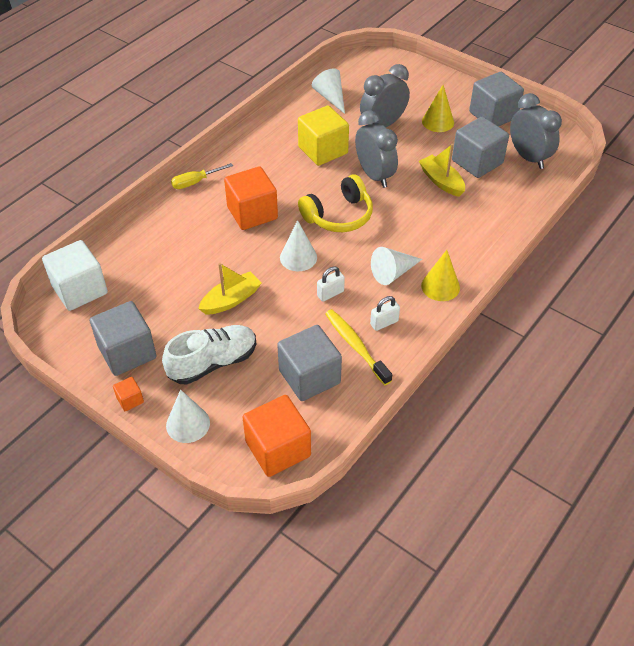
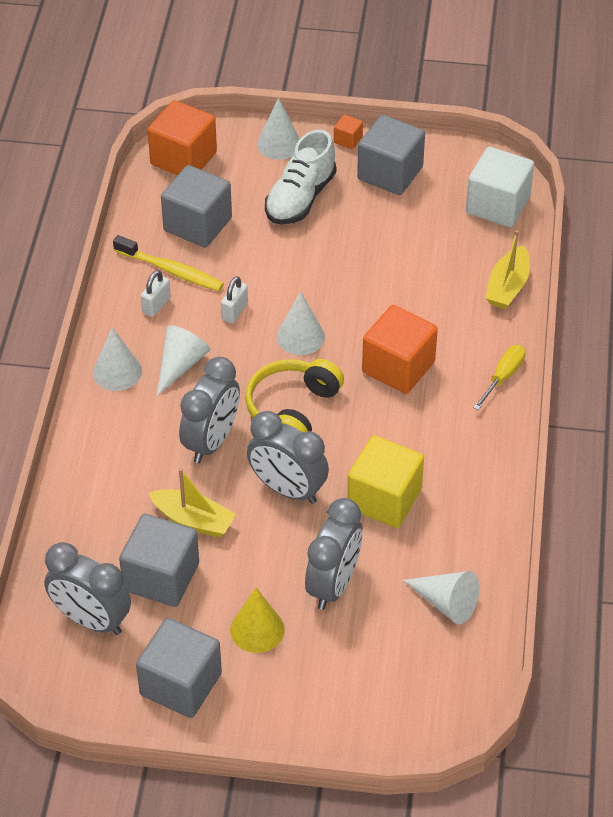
camera: 150 degrees right, 0 degrees up
(231, 300) = (334, 261): yellow boat -> yellow boat (507, 287)
(403, 218) = (211, 441): none -> grey clock
(440, 286) = (117, 372): yellow cone -> white cone

